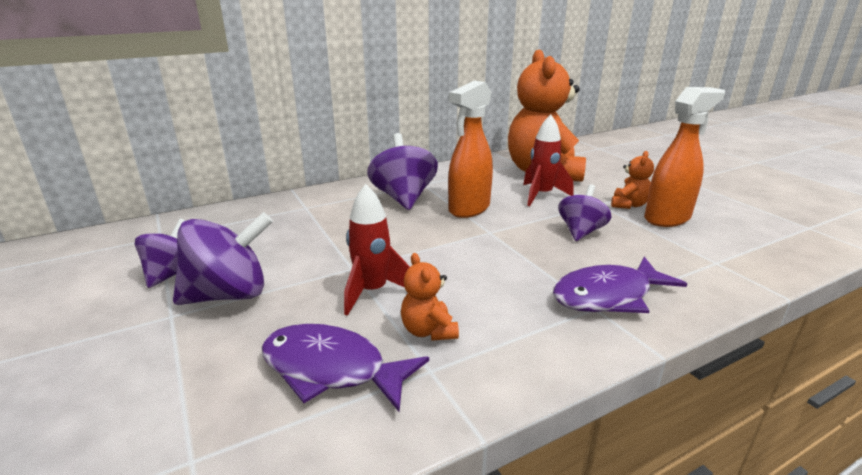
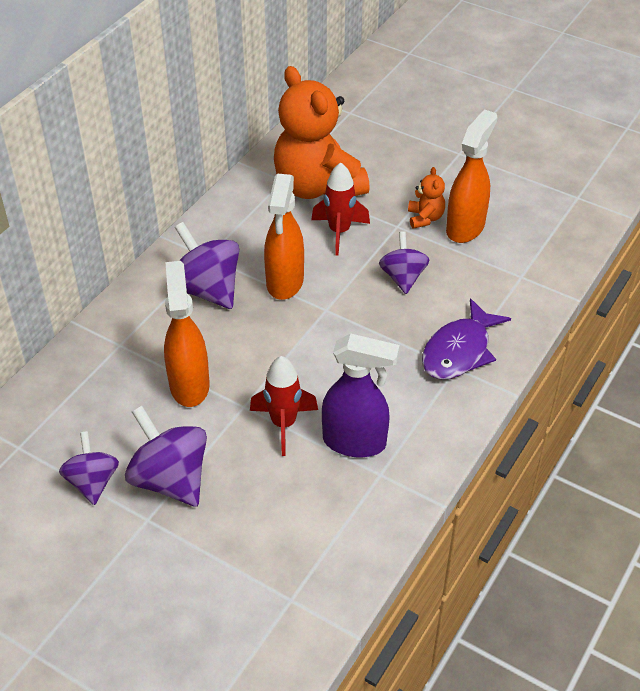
camera: 30 degrees left, 20 degrees up
(229, 294) = (170, 479): purple spinning top -> purple spinning top turned 75 degrees counterclockwise
(325, 241) = (189, 385): none -> orange spray bottle
(331, 369) = (316, 504): purple fish -> none
(428, 331) = (355, 442): orange teddy bear -> purple spray bottle

